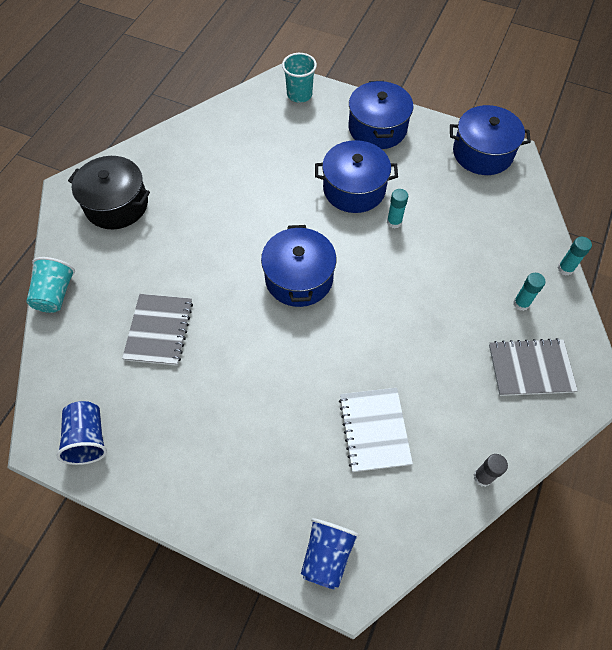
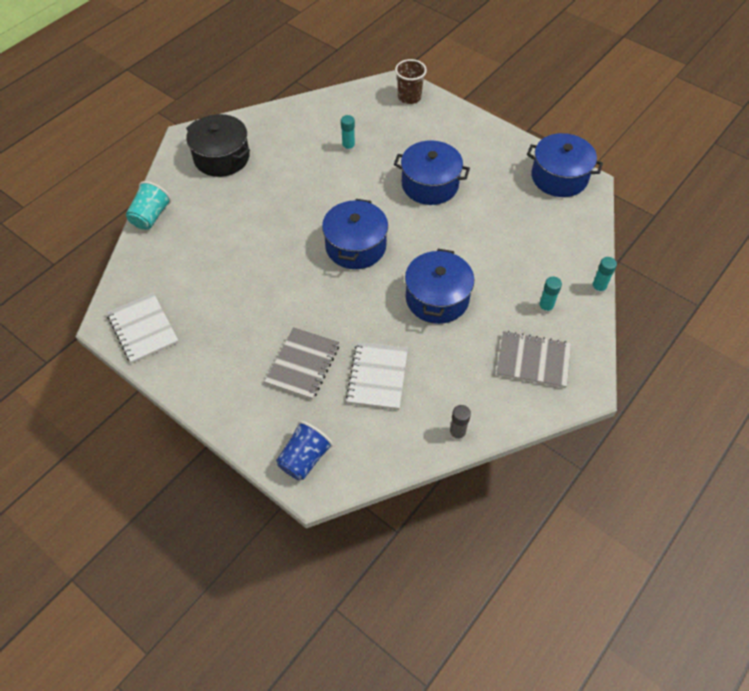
camera: 15 degrees right, 5 degrees down
(88, 438) = (143, 329): blue cup -> white notebook
(159, 330) = (225, 262): grey notebook -> grey notebook (303, 364)
(299, 94) = (409, 97): turquoise cup -> brown cup
(377, 128) = (469, 138): blue pot -> blue pot (437, 298)
(394, 222) = (455, 218): turquoise glue stick -> turquoise glue stick (348, 148)

